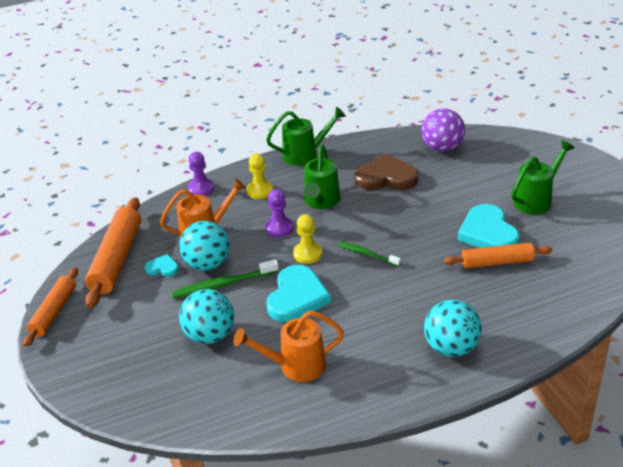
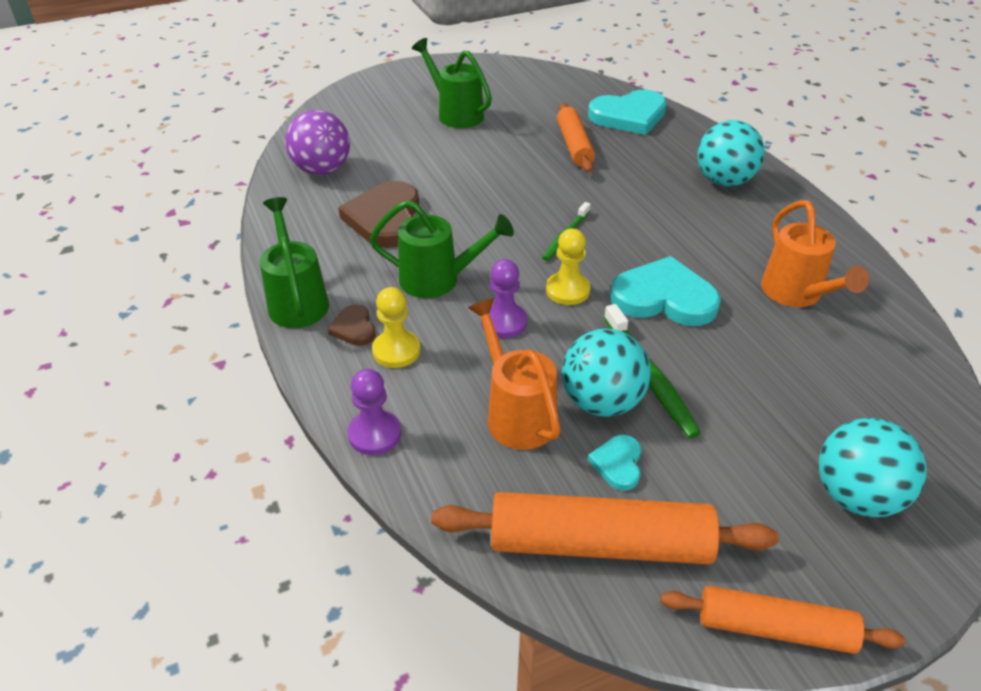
camera: 95 degrees left, 5 degrees up
(210, 335) = (767, 382): turquoise ball -> turquoise ball (856, 496)
(280, 175) = (354, 328): none -> brown heart
(488, 233) = (519, 147): turquoise heart -> turquoise heart (629, 116)

